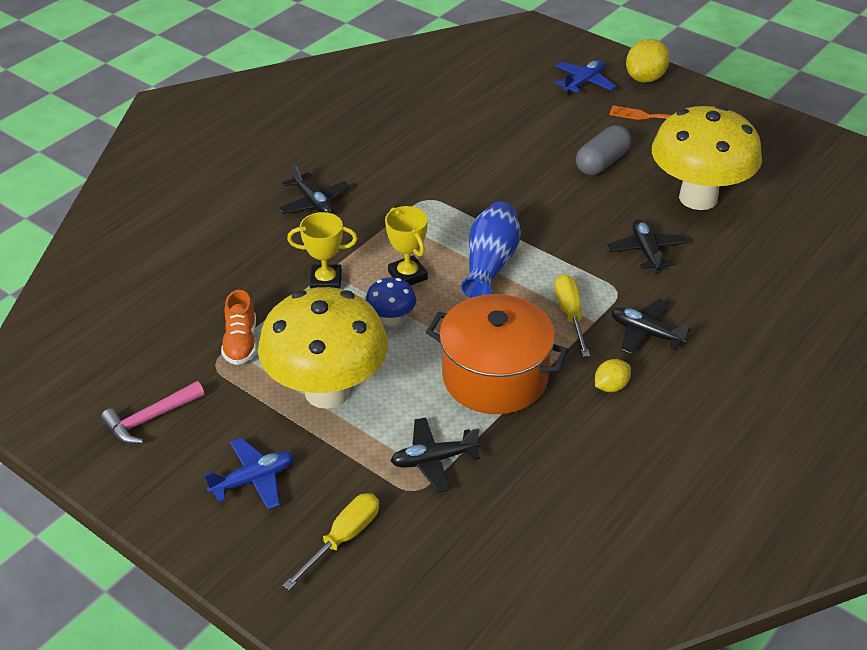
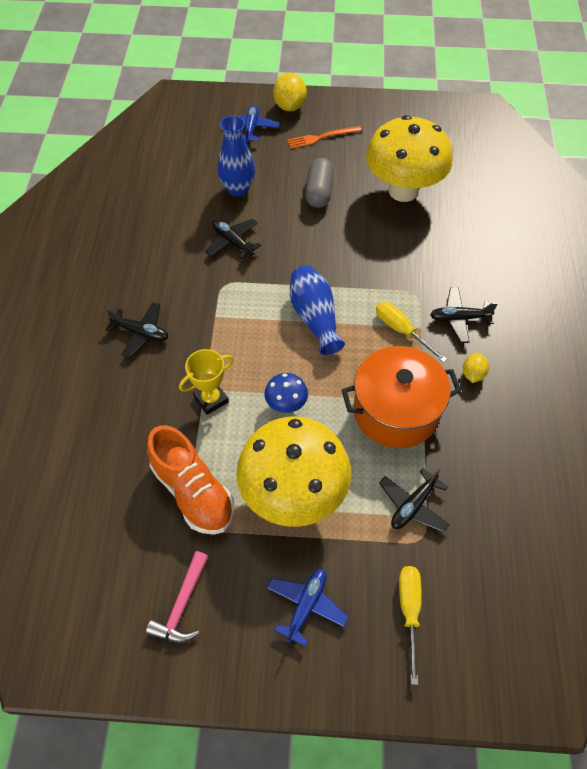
camera: 35 degrees left, 15 degrees up
(241, 343) = (193, 492): orange shoe -> orange shoe, size x1.65
(407, 275) = (266, 360): yellow trophy -> none
(519, 127) = (238, 189): none -> blue vase
(646, 251) = (406, 252): black plane -> black plane (233, 242)

